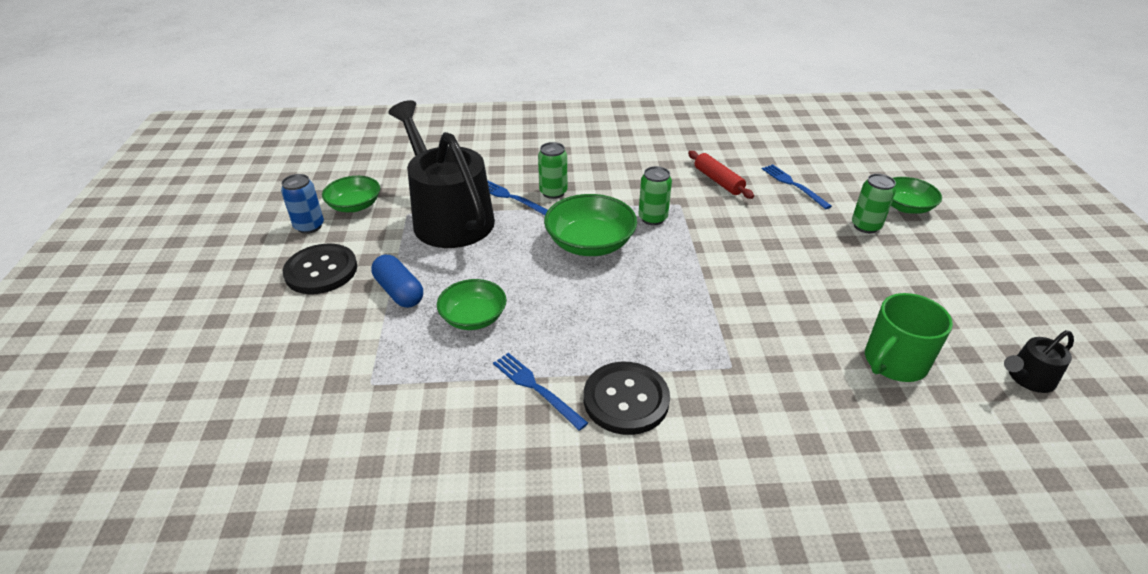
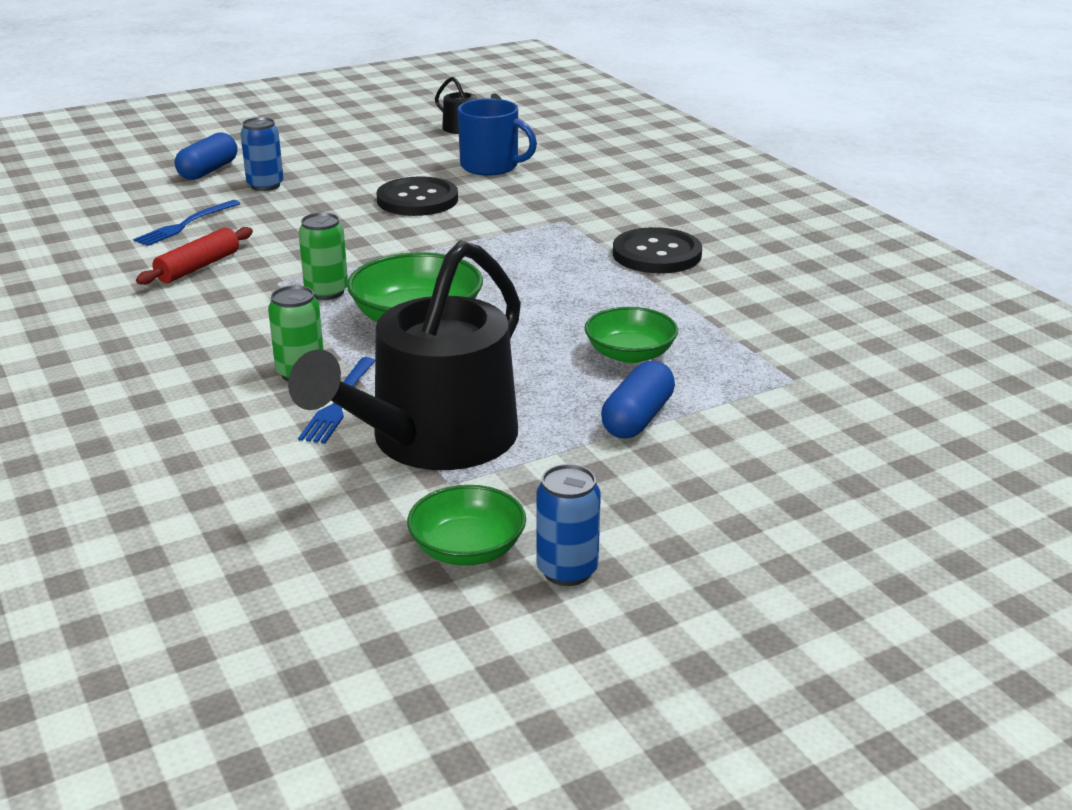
camera: 115 degrees left, 10 degrees down
(321, 271) = (660, 501): black button -> black button (417, 200)
(536, 388) = (692, 294): blue fork -> none
(865, 226) = (265, 185): green can -> blue can
(894, 362) = (491, 166): green mug -> blue mug
(905, 207) = (208, 171): green bowl -> blue capsule

